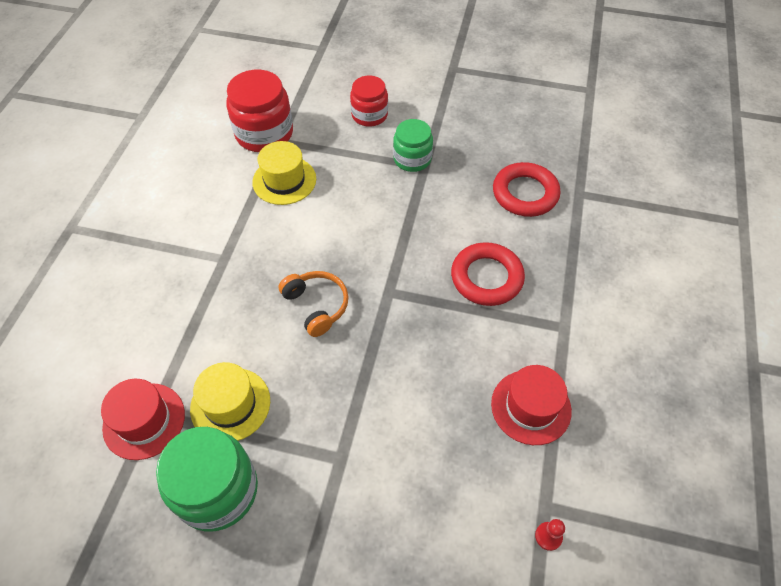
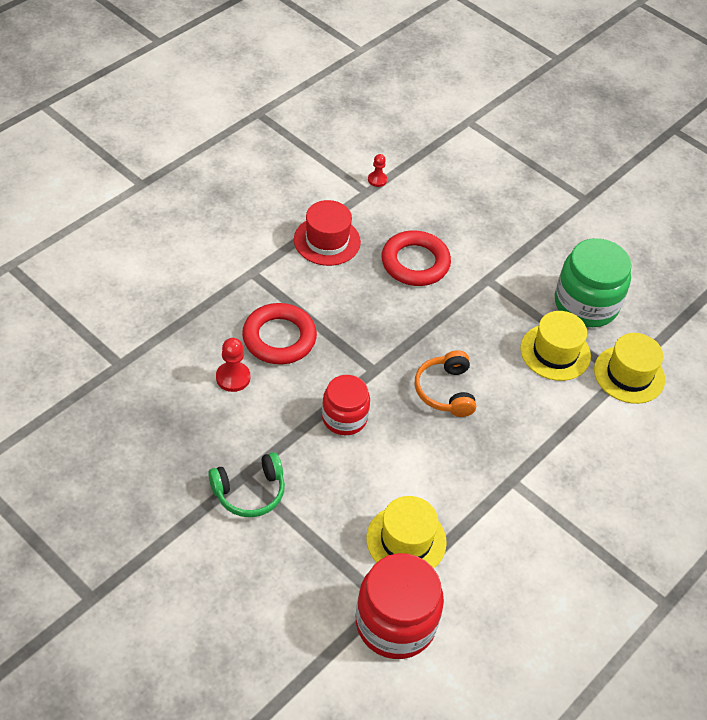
camera: 155 degrees left, 5 degrees down
(144, 421) = (629, 374): red hat -> yellow hat
(369, 115) = (252, 580): red jar -> red jar (344, 417)
(412, 159) = (249, 491): green jar -> green headphones
(492, 226) = (233, 377): none -> red pawn
(525, 193) = (170, 391): red ring -> red ring (415, 263)

